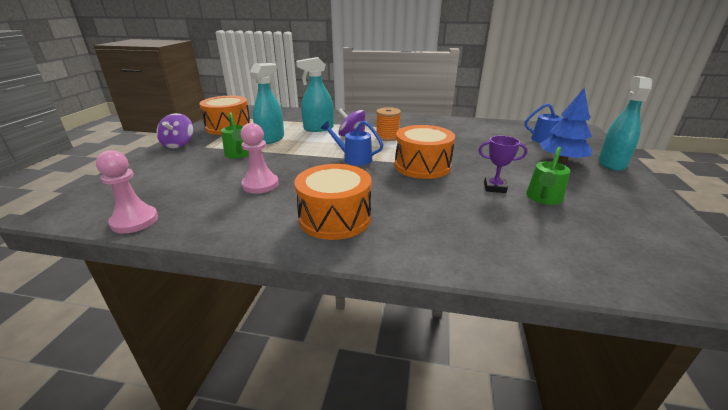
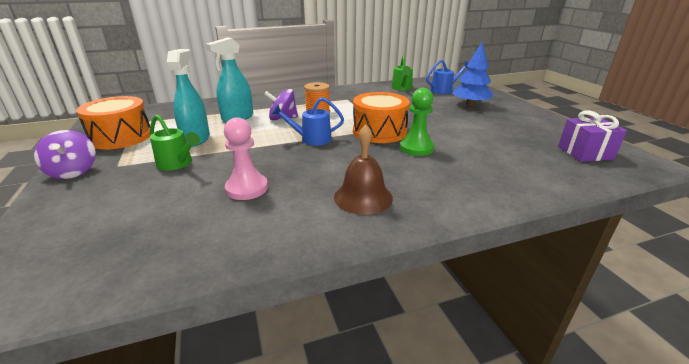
camera: 30 degrees left, 0 degrees up
(135, 221) = (135, 276): pink pawn -> none
(335, 218) = (363, 197): orange drum -> brown bell
(439, 189) = (416, 148): none -> green pawn
(494, 187) = (452, 136): purple trophy -> none
(543, 198) = (492, 135): green watering can -> green watering can (402, 88)
(611, 163) = (501, 100): turquoise spray bottle -> none
(649, 250) = (585, 152): none -> purple gift

